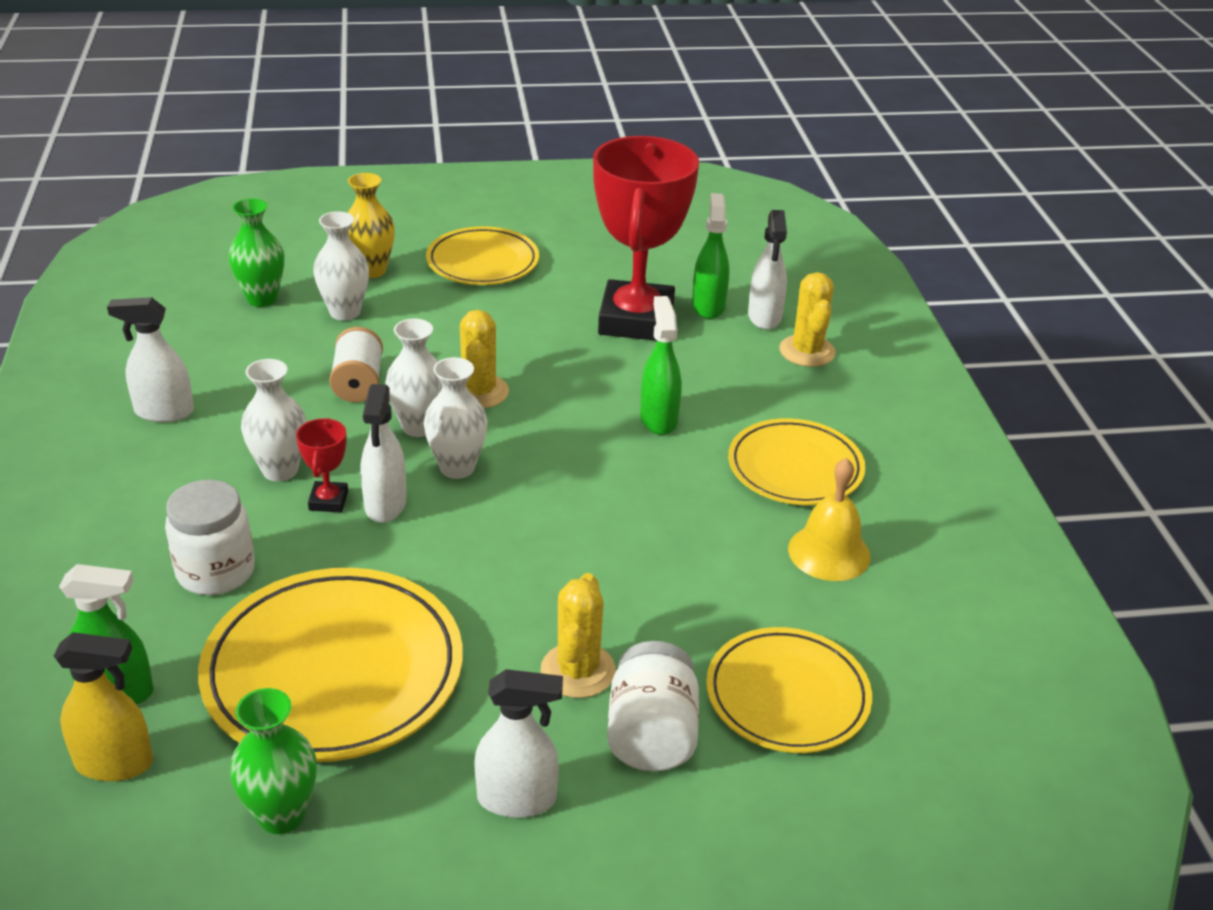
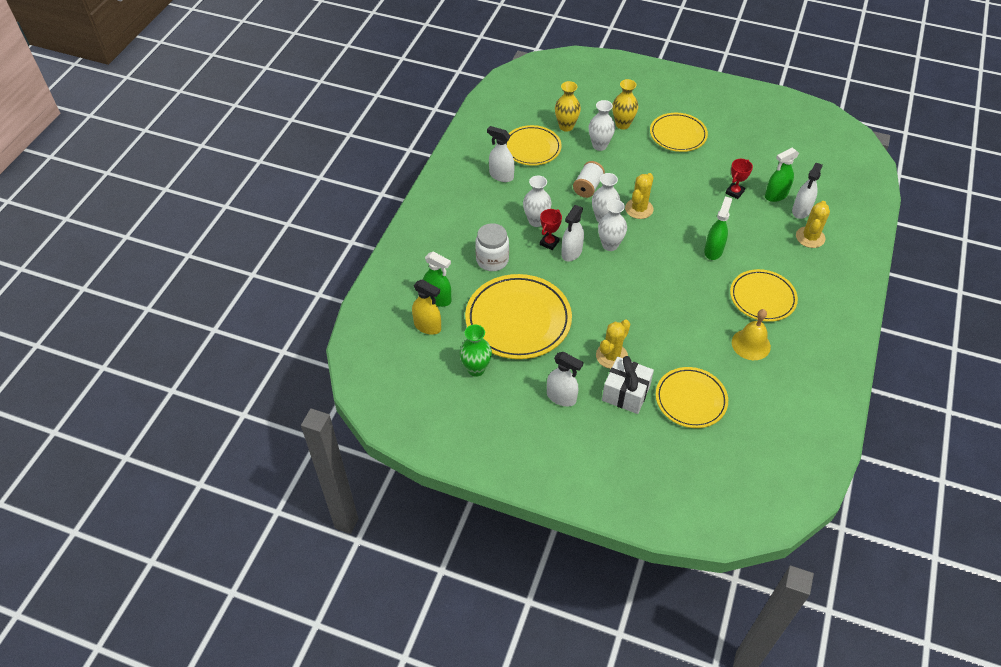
camera: 30 degrees right, 15 degrees up
(209, 349) = (532, 148): none -> yellow plate
(262, 299) = (566, 126): green vase -> yellow vase
(636, 320) = (734, 192): red trophy -> red trophy, size x0.40
(651, 735) = (625, 393): white jar -> white gift
(708, 306) = (776, 195): green spray bottle -> green spray bottle turned 150 degrees counterclockwise

